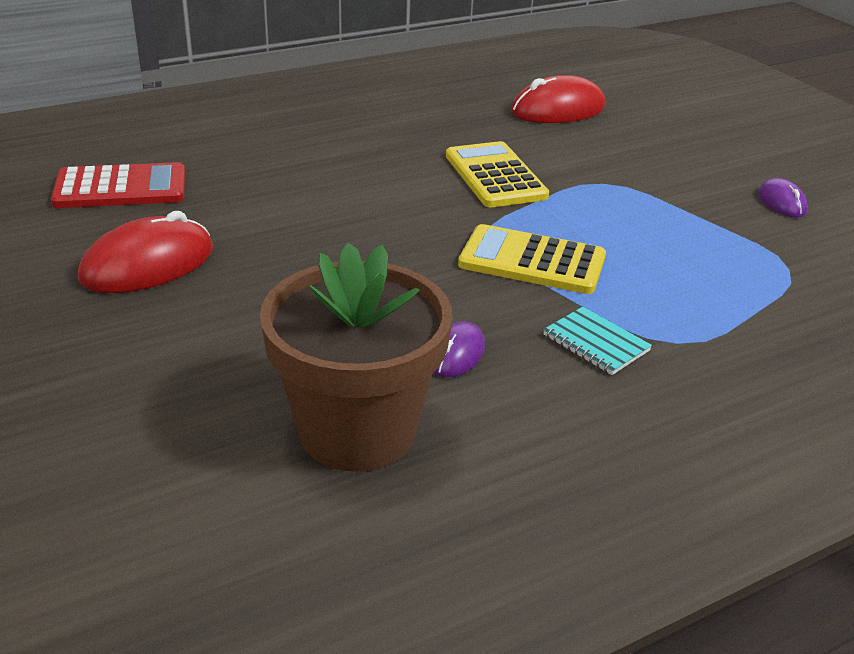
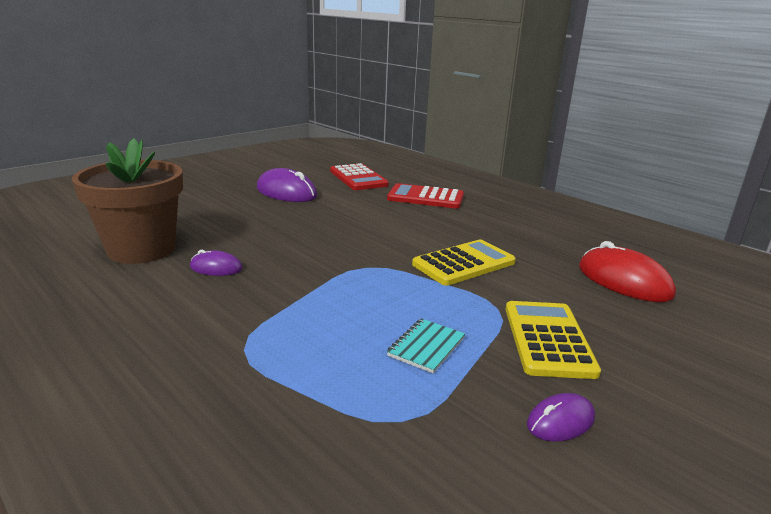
camera: 75 degrees right, 10 degrees down
(148, 264) = (286, 192): red mouse -> purple mouse
(258, 153) = (425, 197): none -> red calculator
(532, 261) = (341, 284): yellow calculator -> yellow calculator (548, 339)
(595, 343) = (236, 313): turquoise notebook -> turquoise notebook (426, 347)

